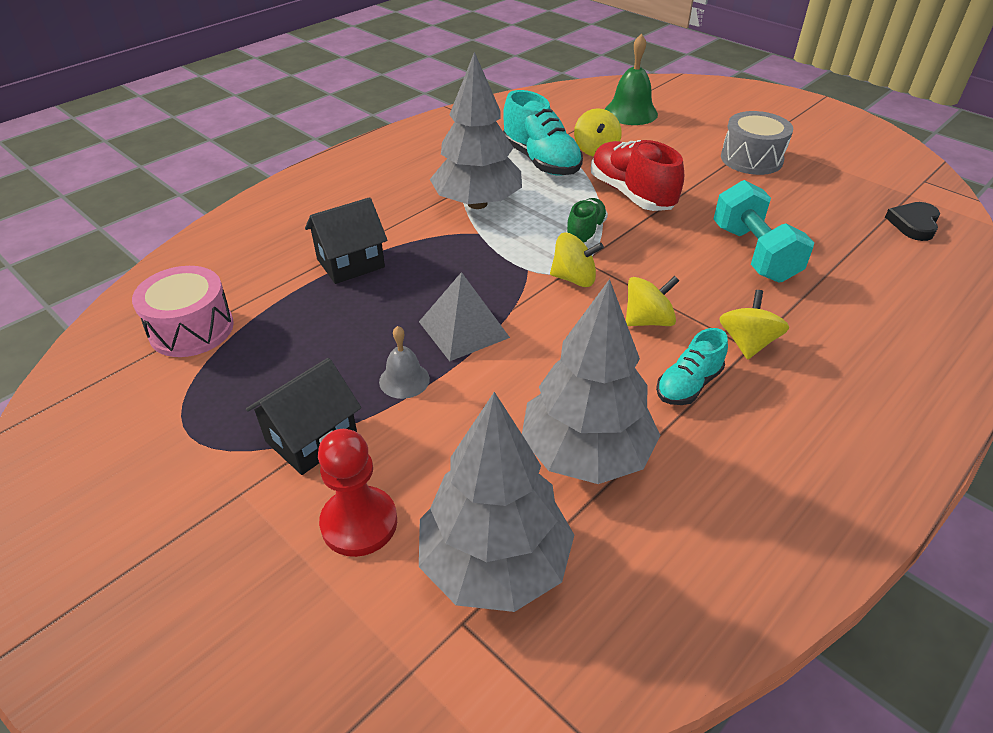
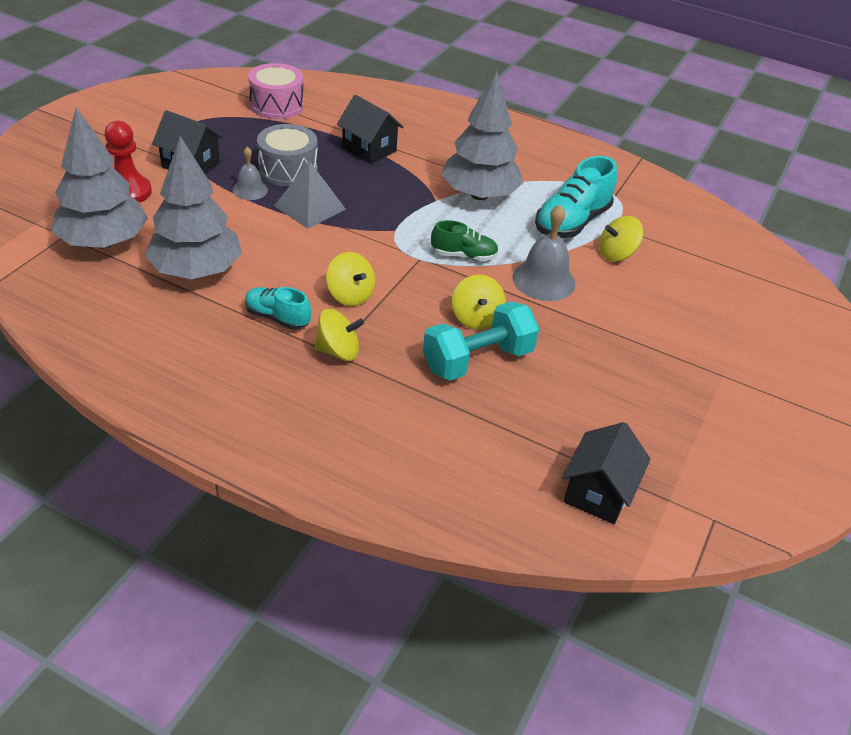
camera: 70 degrees right, 0 degrees up
(574, 278) = (392, 254): yellow spinning top -> yellow spinning top (476, 318)
(630, 112) = (716, 274): green bell -> none
(631, 194) = (543, 280): red shoe -> grey bell
(751, 159) = (670, 365): grey drum -> grey drum (288, 170)
(913, 224) = (598, 492): black heart -> black house

